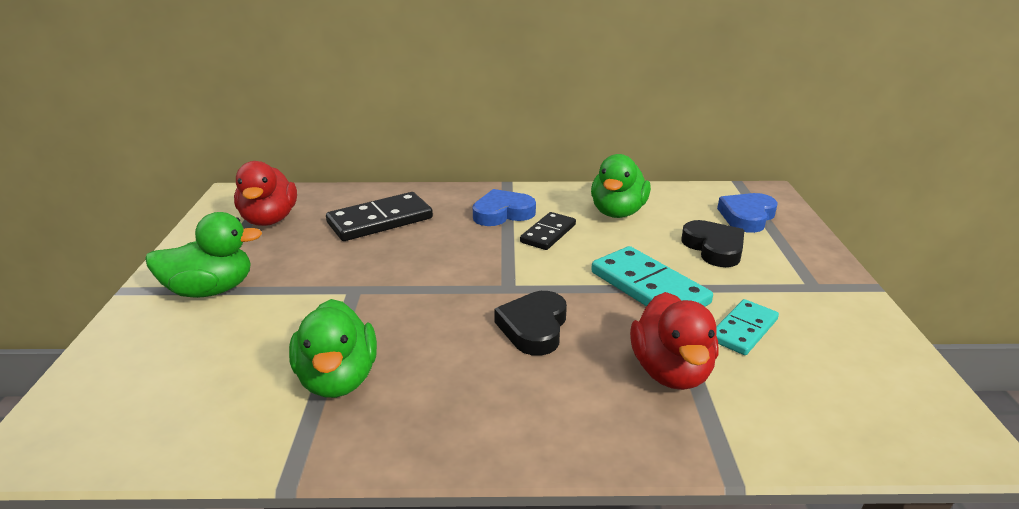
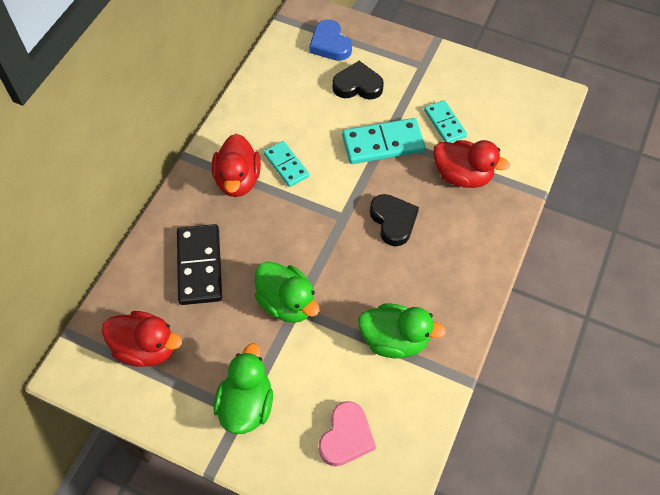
camera: 65 degrees left, 30 degrees up
(170, 375) = (346, 437): none -> pink heart
(502, 213) = (238, 180): blue heart -> red duck
(534, 327) = (393, 221): black heart -> black heart turned 150 degrees counterclockwise
(548, 234) = (286, 165): black domino -> turquoise domino
(617, 212) = (280, 110): green duck -> green duck (287, 303)

